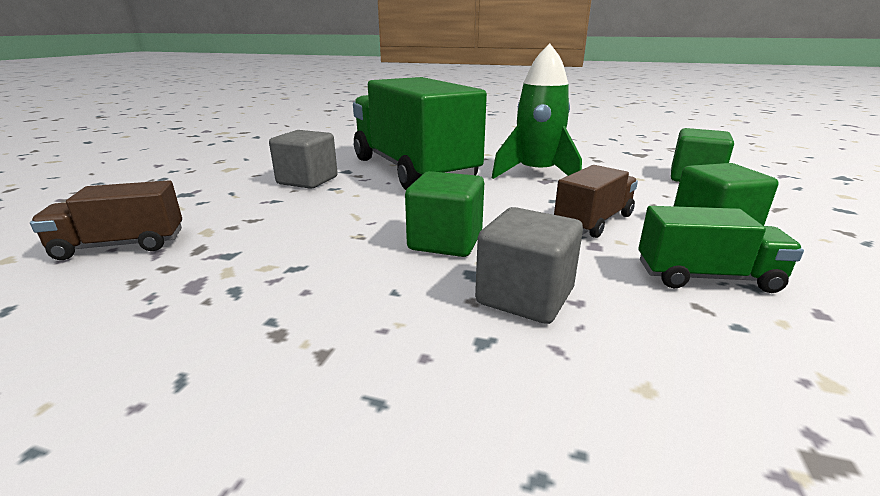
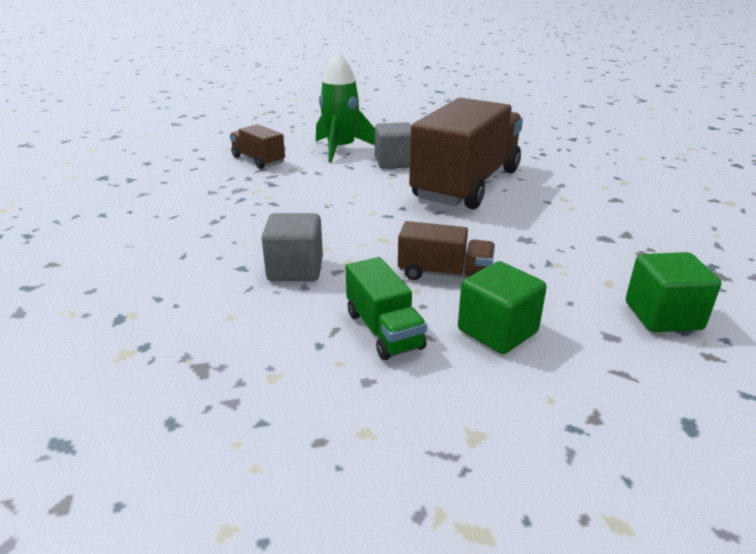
camera: 60 degrees right, 5 degrees up
(413, 170) = (466, 184): green truck -> brown truck
(445, 241) = (345, 230): green cube -> none
(536, 174) = (535, 231): green rocket -> green rocket (341, 149)

